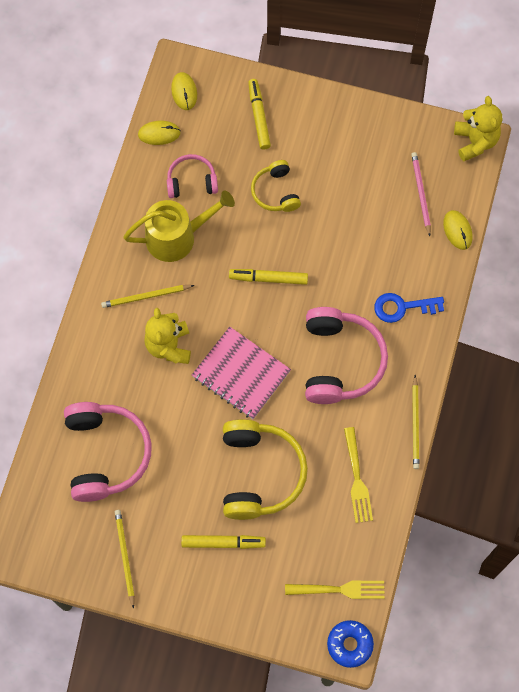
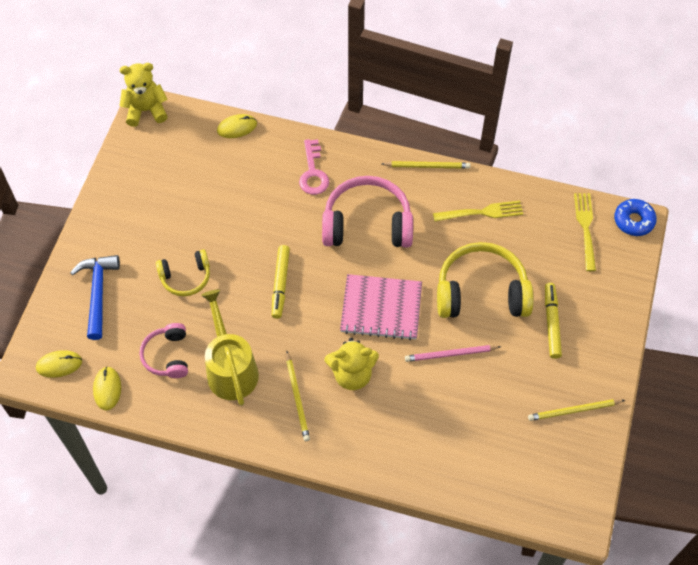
camera: 90 degrees left, 10 degrees down
(106, 454) = (469, 432): pink headphones -> none
(241, 374) = (381, 308): pink notebook -> pink notebook turned 60 degrees clockwise
(259, 116) = (98, 293): yellow marker -> blue hammer
(402, 307) = (313, 172): blue key -> pink key
(421, 193) = (196, 155): pink pencil -> pink pencil (450, 354)

